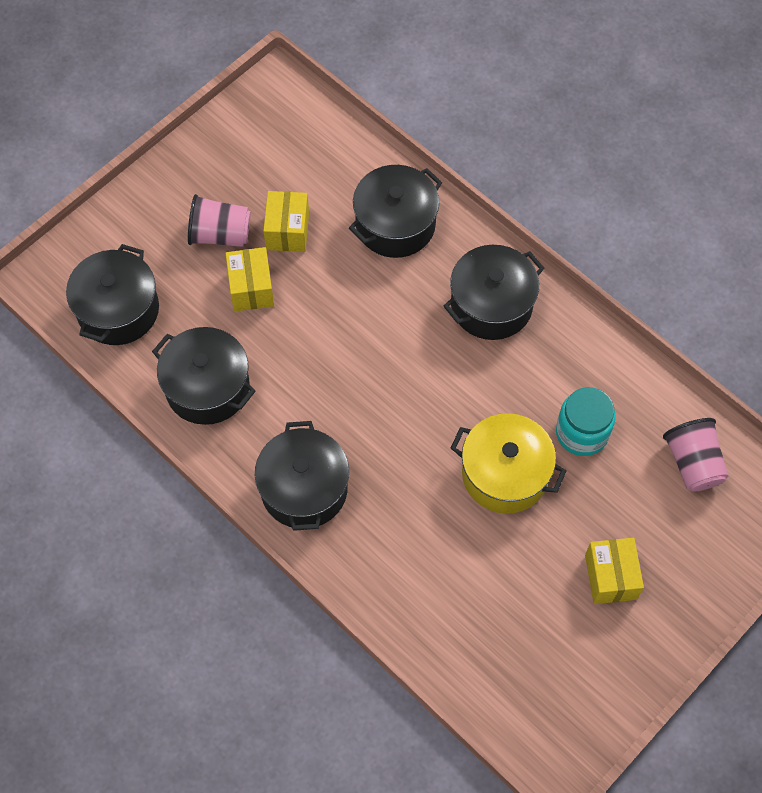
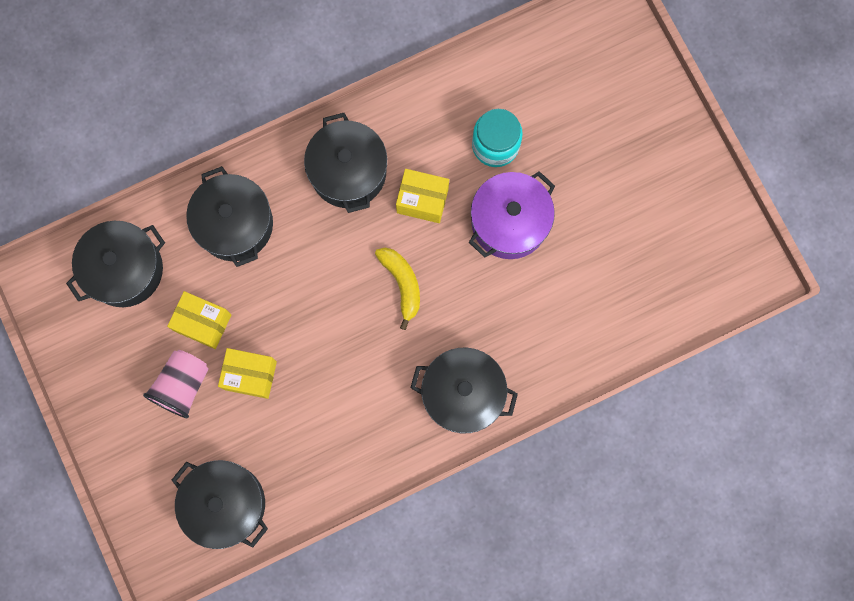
camera: 70 degrees left, 15 degrees up
(207, 387) = (335, 446): black pot -> black pot (125, 270)
(396, 393) = (402, 284): none -> yellow banana
(504, 474) = (509, 222): yellow pot -> purple pot
(610, 577) = (627, 174): yellow box -> yellow box (422, 200)
(693, 463) = (554, 69): pink cup -> none

